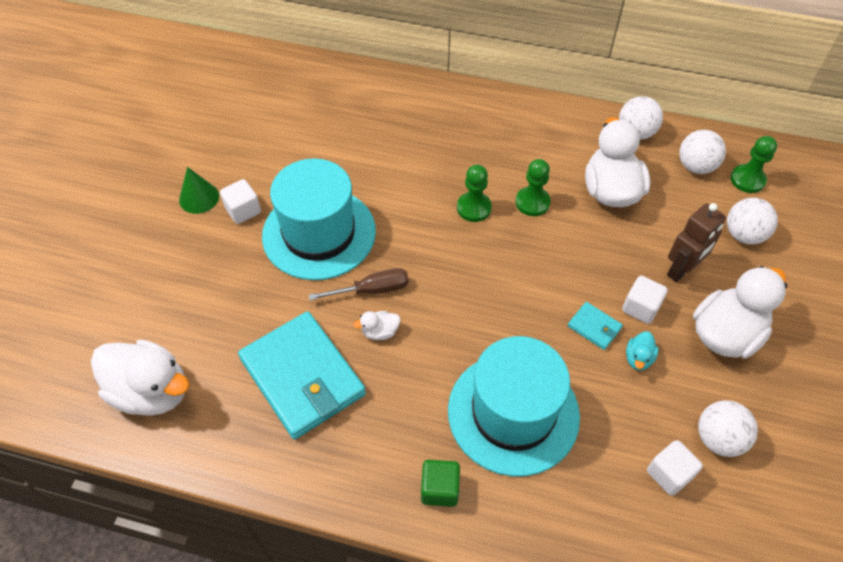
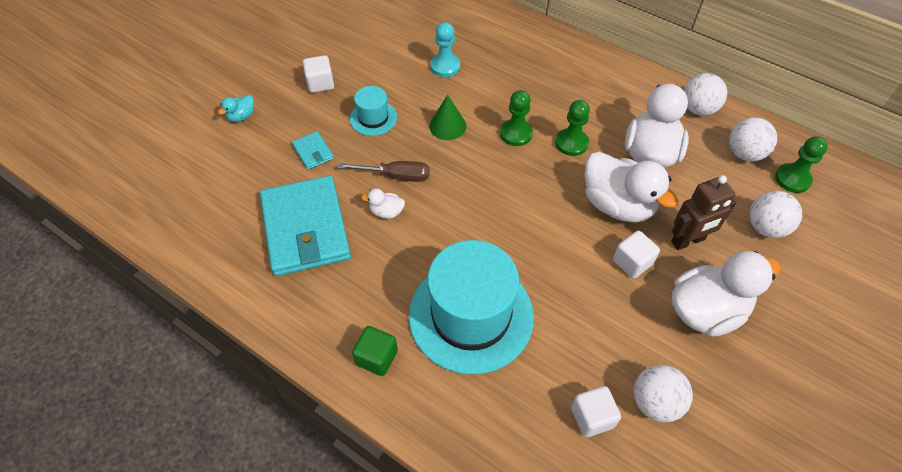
camera: 20 degrees right, 0 degrees up
(151, 391) = (183, 203): white duck -> white duck (617, 205)
(199, 198) = (290, 64): green cone -> green cone (447, 126)
(319, 233) = (373, 118): turquoise hat -> turquoise hat, size x0.47
(369, 155) = (445, 66): none -> turquoise pawn
(594, 327) = (580, 266): turquoise wallet -> turquoise wallet (313, 152)
(638, 358) = (609, 306): turquoise duck -> turquoise duck (241, 116)

